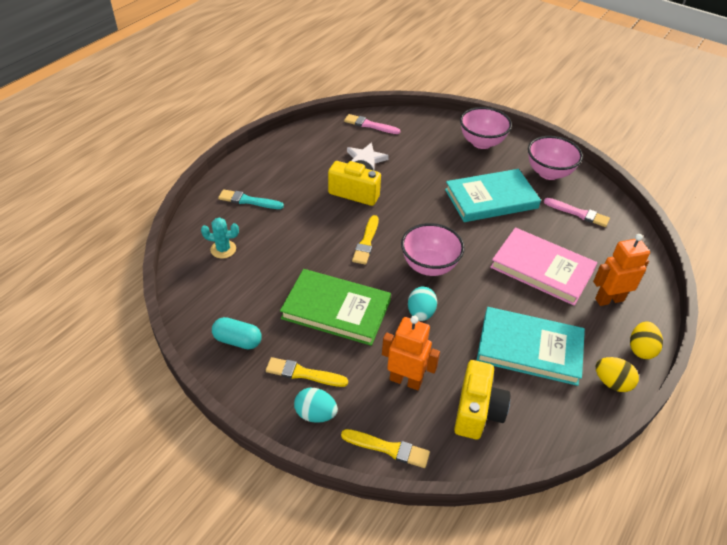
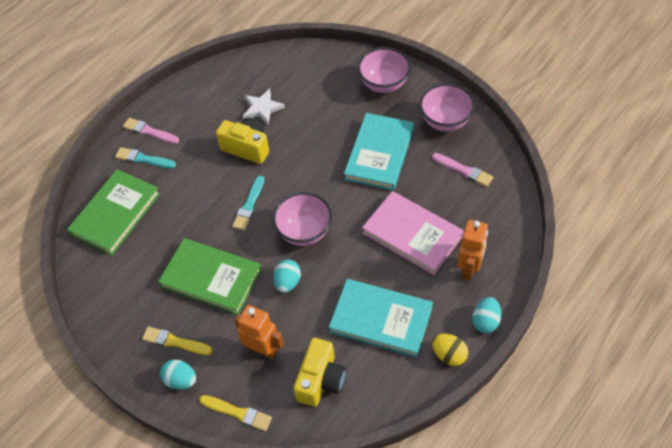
camera: 10 degrees right, 10 degrees up
(223, 249) = (116, 214): turquoise cactus -> green book
(238, 340) = (121, 309): turquoise capsule -> none
(366, 242) = (249, 205): yellow brush -> turquoise brush
(370, 125) = (273, 64): pink brush -> pink brush (149, 131)
(491, 199) = (379, 154): turquoise book -> turquoise book turned 60 degrees counterclockwise
(609, 299) = (469, 268): orange robot -> orange robot turned 120 degrees clockwise
(641, 349) = (485, 321): yellow egg -> turquoise egg

